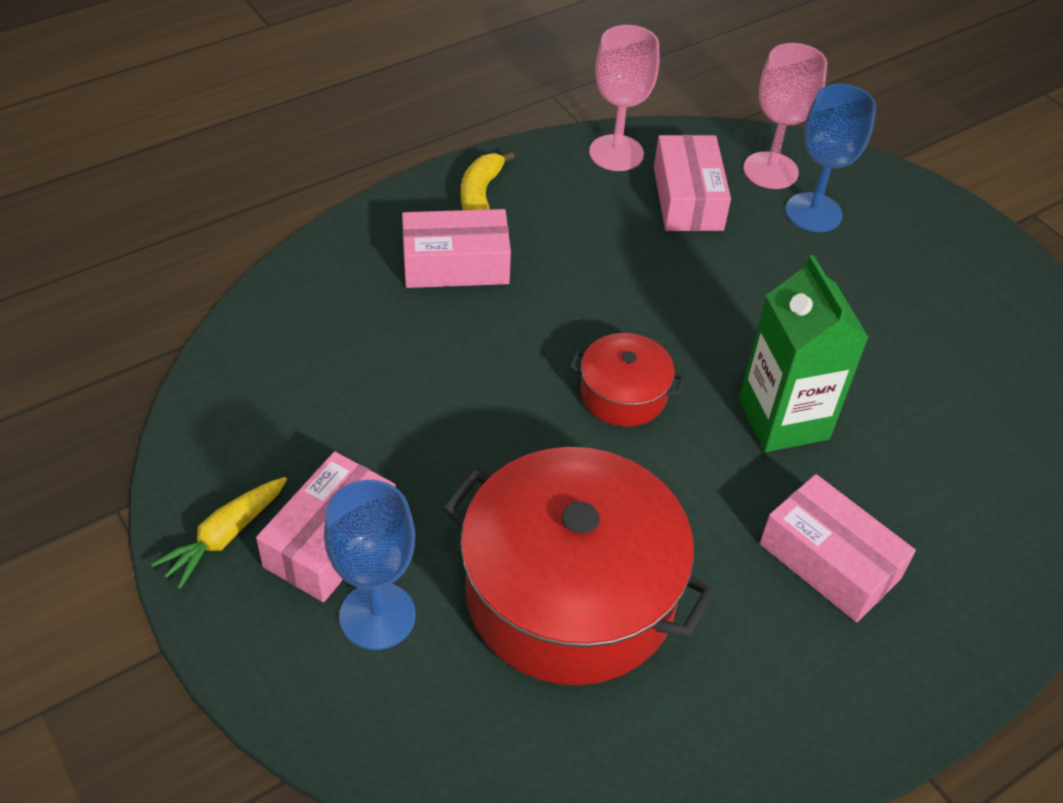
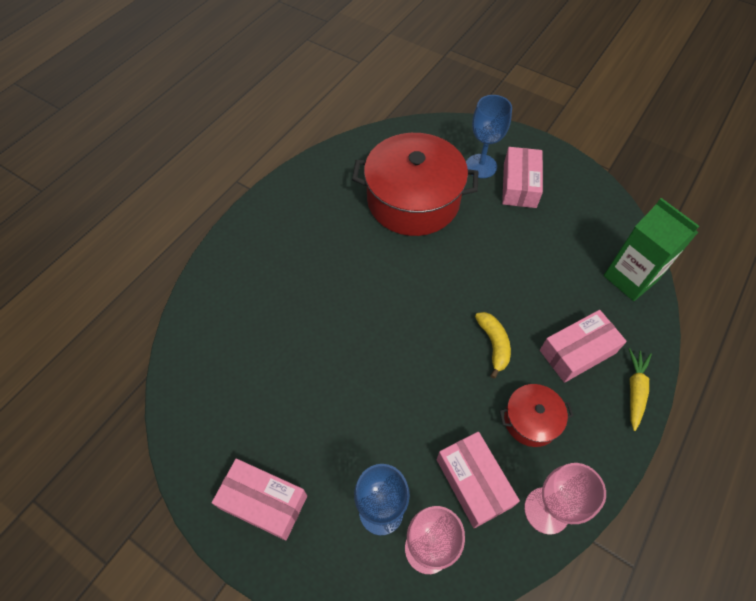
camera: 160 degrees right, 10 degrees up
(225, 536) = (560, 171): yellow carrot -> yellow carrot (635, 390)
(480, 194) = (605, 418): yellow banana -> yellow banana (493, 344)
(623, 394) = (438, 303): red pot -> red pot (531, 420)
(783, 419) = (350, 322): green carton -> green carton (630, 278)
(829, 561) = (308, 254): pink box -> pink box (263, 502)

